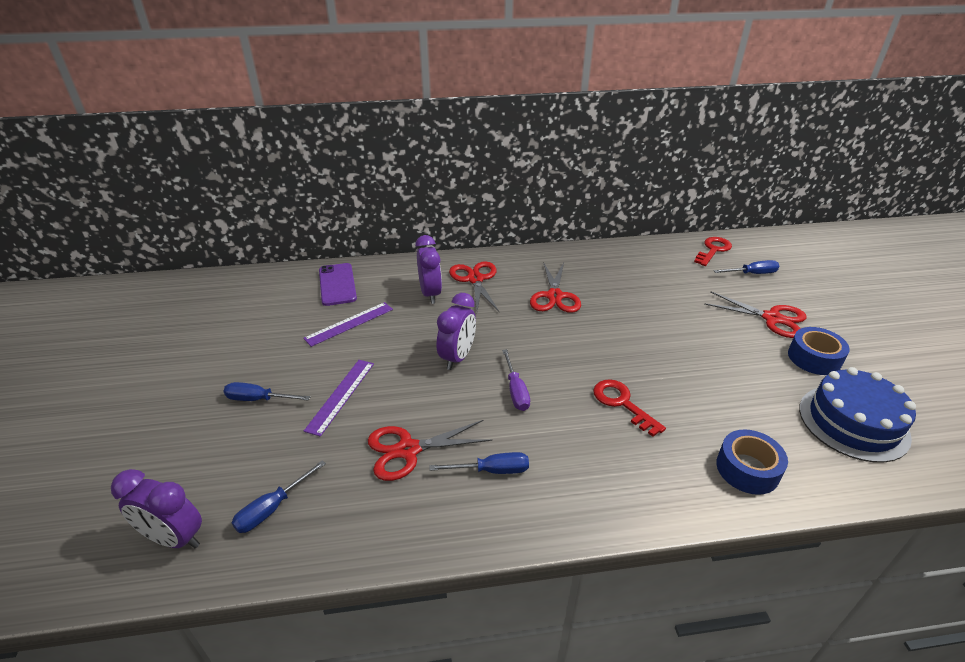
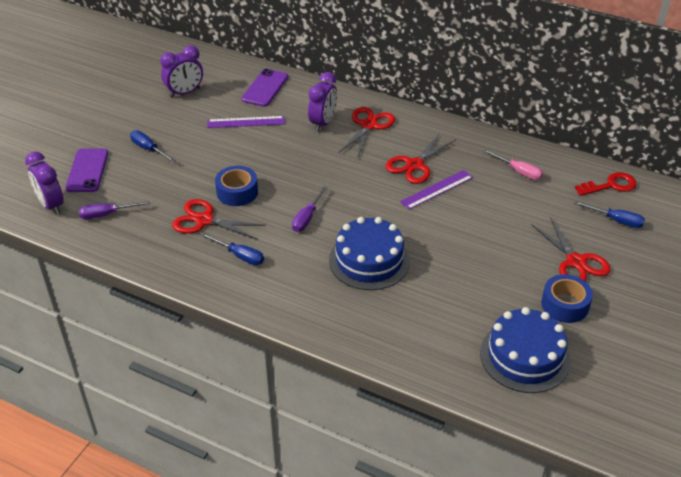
camera: 35 degrees right, 5 degrees up
(194, 463) = (87, 170): none -> purple phone
(272, 508) = (107, 214): blue screwdriver -> purple screwdriver
(340, 395) = (196, 169): purple ruler -> purple ruler (436, 189)
(457, 357) = (293, 178): purple clock -> purple clock (185, 93)
(622, 403) = (369, 260): red key -> blue cake
(639, 267) = (518, 171): none -> pink screwdriver
(747, 469) = (401, 339): blue tape -> blue tape (237, 192)

